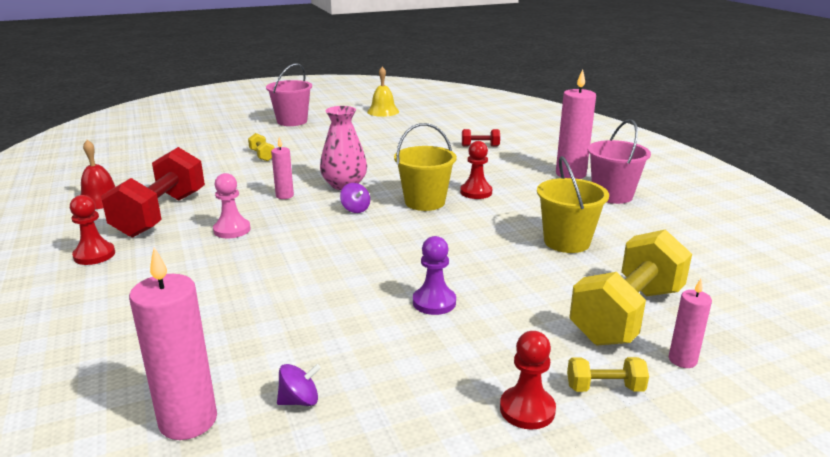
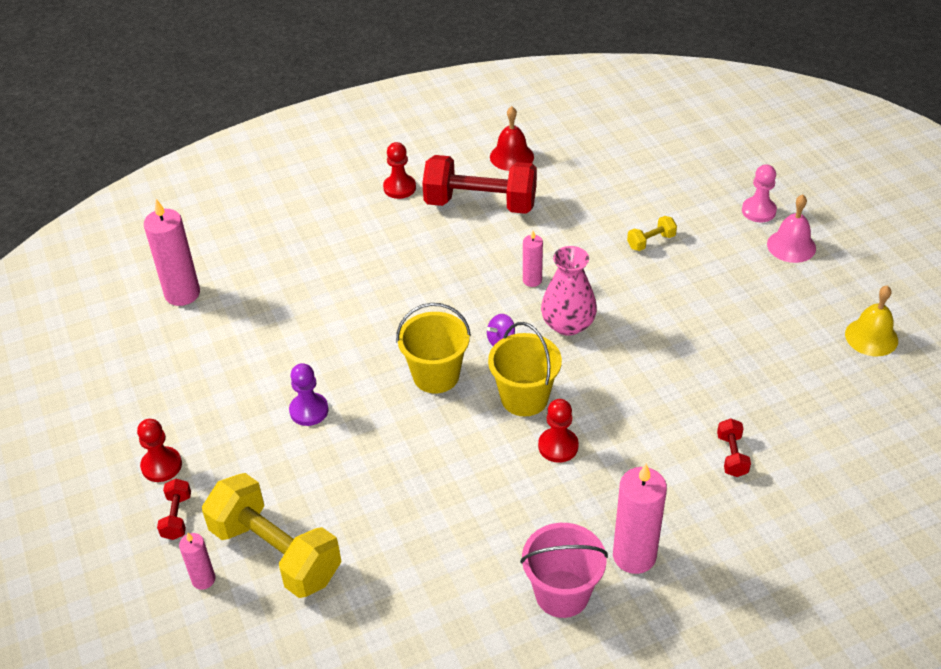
camera: 90 degrees right, 20 degrees up
(232, 230) = (448, 258): pink pawn -> pink pawn (758, 211)
(292, 121) = (791, 246): pink bucket -> pink bell
(299, 401) = (192, 342): purple spinning top -> none
(566, 242) = (424, 524): yellow bucket -> yellow bucket (436, 375)
(604, 388) = (177, 517): yellow dumbbell -> red dumbbell

